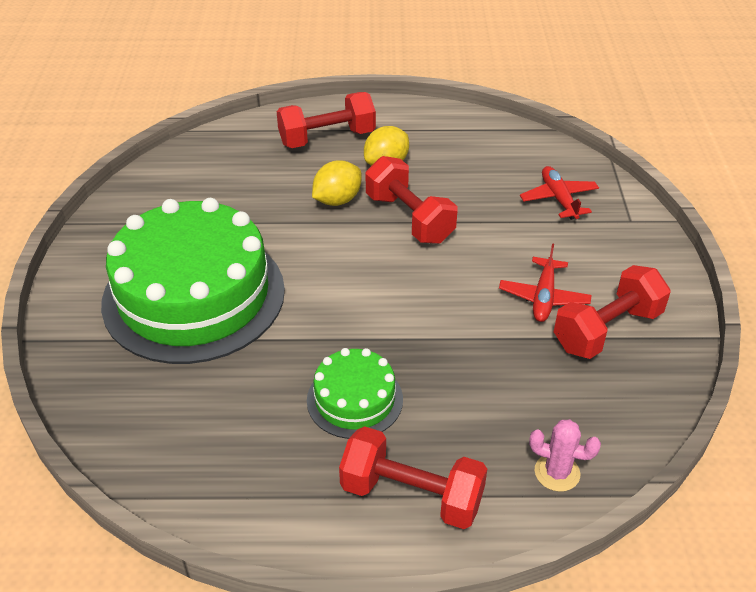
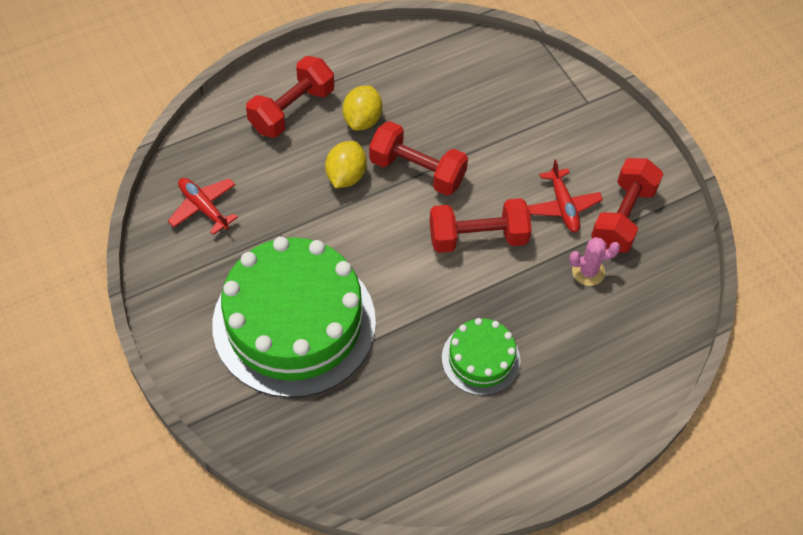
camera: 30 degrees left, 15 degrees up
(411, 495) = (566, 416): red dumbbell -> red dumbbell (478, 237)
(557, 472) = (650, 353): pink cactus -> pink cactus (588, 272)
(558, 199) = (523, 102): red plane -> red plane (203, 208)

